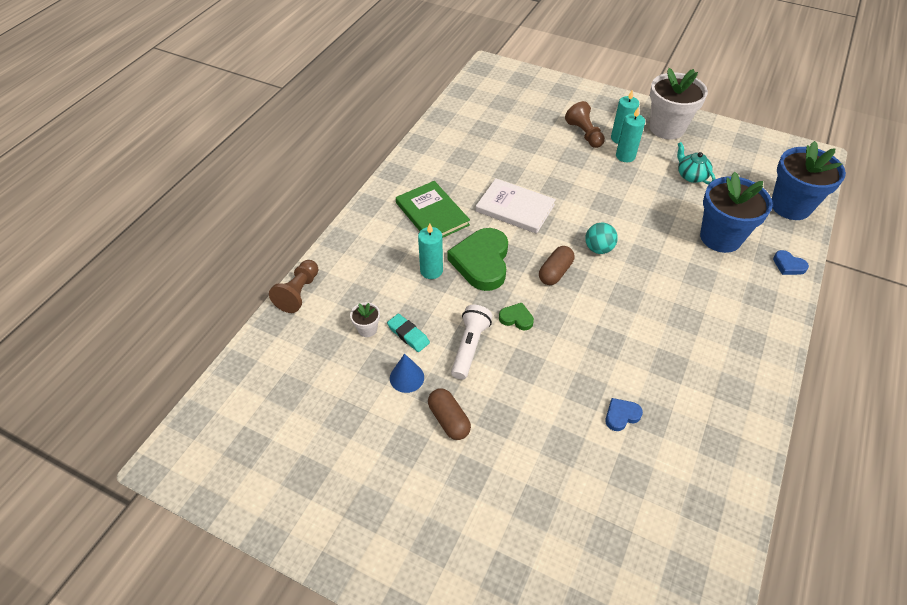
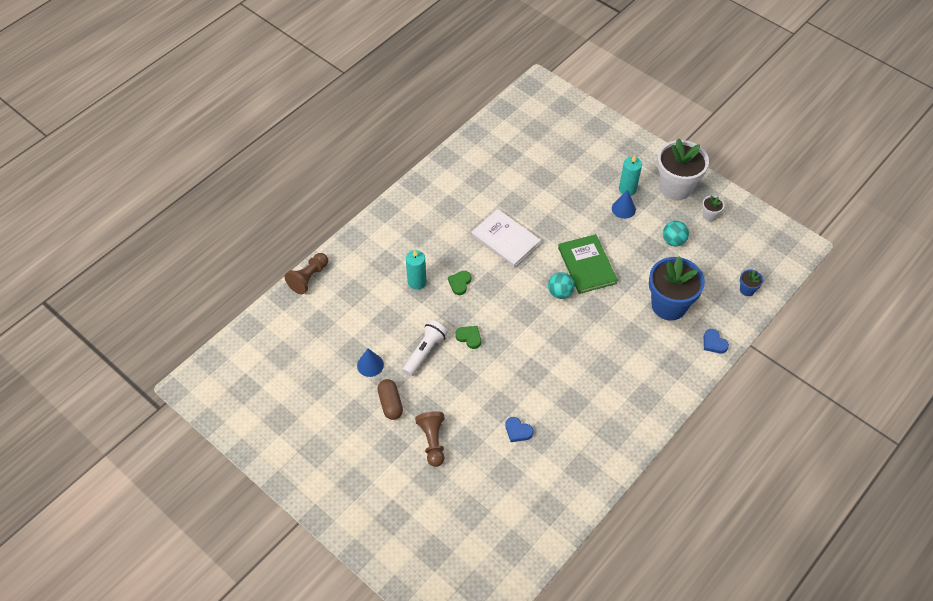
camera: 15 degrees right, 5 degrees up
(367, 329) = (352, 320): white flower pot -> white flower pot (709, 215)
(408, 335) = (381, 332): turquoise eraser -> none
(432, 214) = (434, 230): green book -> green book (587, 265)
(482, 262) = (459, 283): green heart -> green heart, size x0.45
(555, 272) = (515, 305): brown capsule -> none
(584, 134) = (597, 178): brown pawn -> brown pawn (432, 441)
(621, 415) = (518, 431): blue heart -> blue heart turned 135 degrees counterclockwise
(625, 156) = (623, 209): turquoise candle -> blue cone
(691, 176) = (673, 241): turquoise teapot -> turquoise ball
(790, 206) = (747, 290): blue flower pot -> blue flower pot, size x0.43

